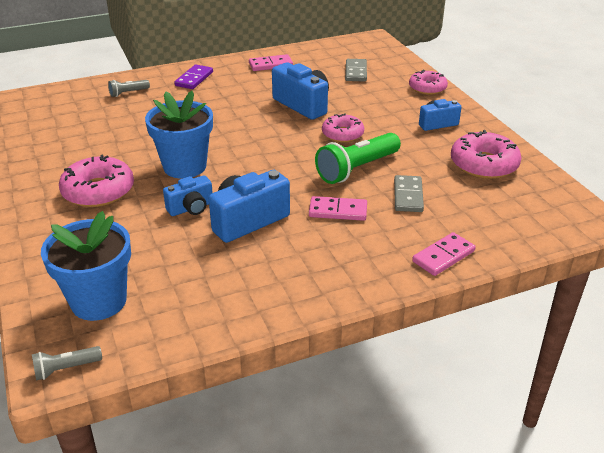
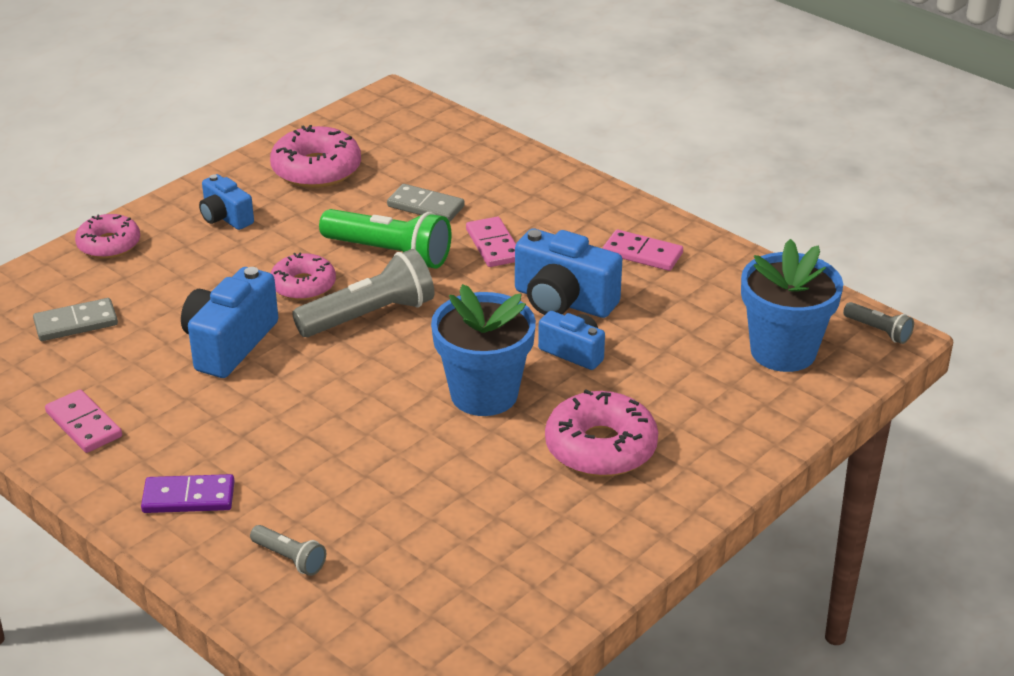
camera: 115 degrees left, 0 degrees up
(294, 148) = (369, 315): none -> grey flashlight
(408, 196) = (425, 206): grey domino -> grey domino turned 45 degrees clockwise
(443, 256) = (523, 167): pink domino -> pink domino (642, 254)

